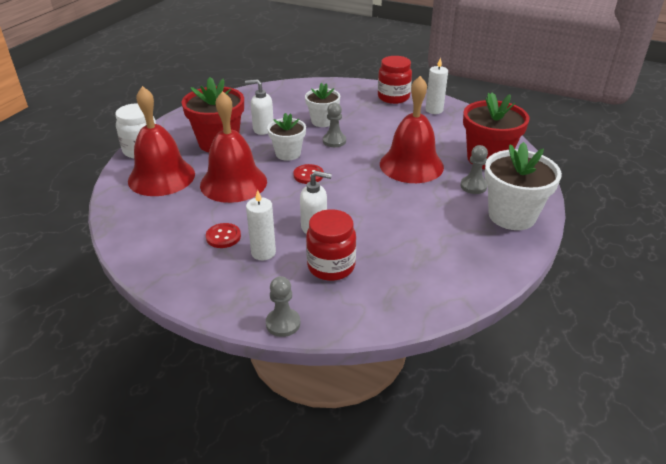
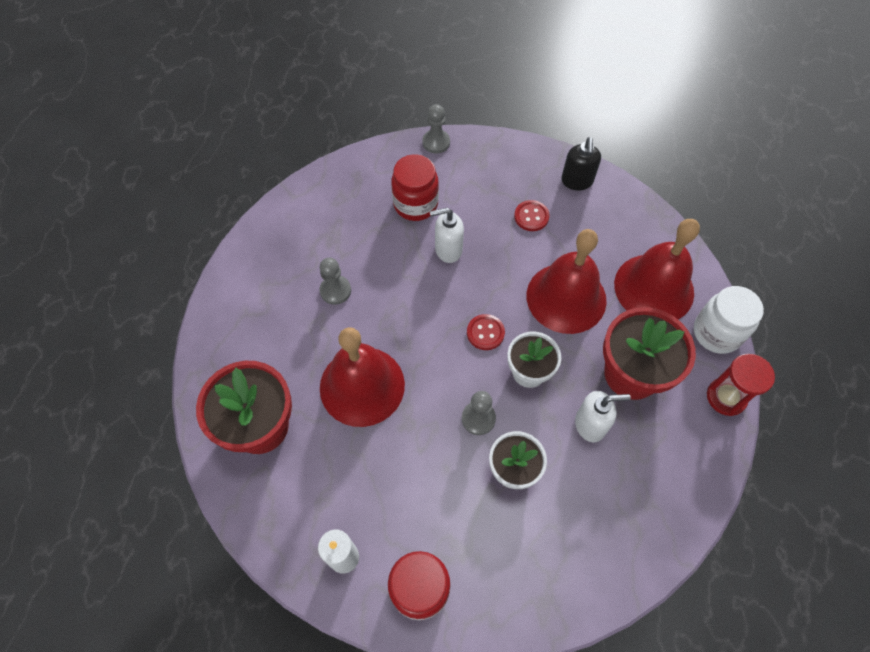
camera: 165 degrees right, 25 degrees up
(158, 256) = (577, 181): none -> black soap dispenser
(168, 126) = (726, 397): none -> red hourglass
(263, 252) = (484, 206): white candle -> none
(473, 186) = (281, 359): grey pawn -> grey pawn (335, 290)
(512, 216) = (239, 315): white flower pot -> none

